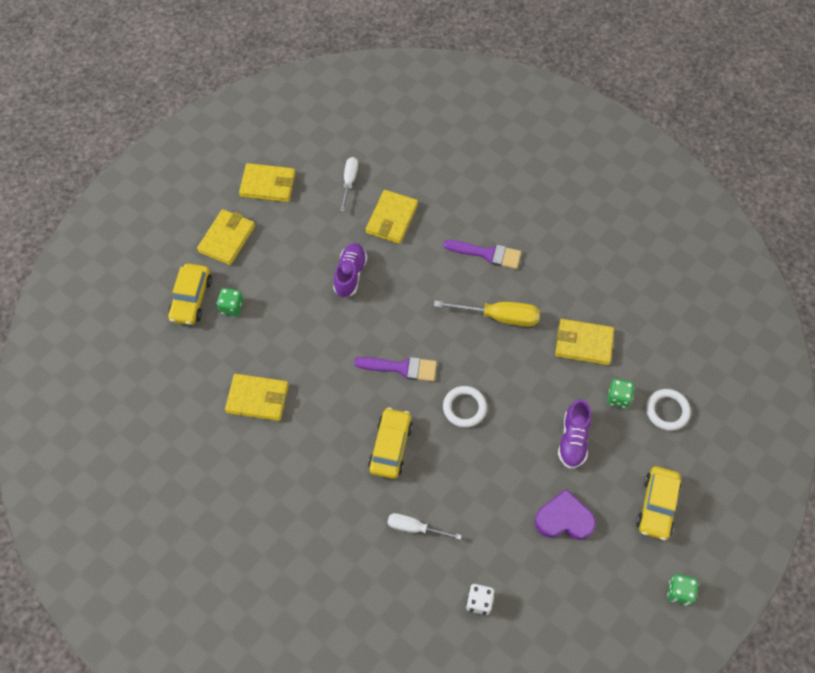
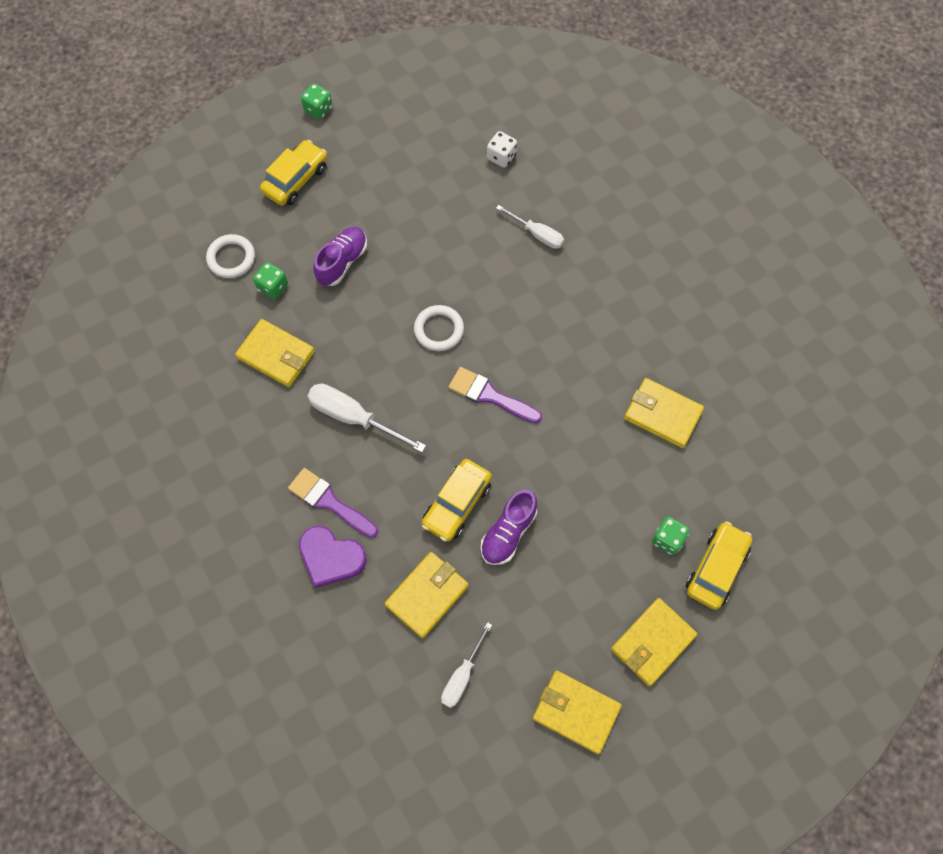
camera: 160 degrees left, 5 degrees up
(390, 447) = (533, 316): yellow car -> yellow car (457, 504)
(499, 316) = (353, 417): yellow screwdriver -> white screwdriver
(564, 519) = (389, 196): purple heart -> purple heart (331, 557)

